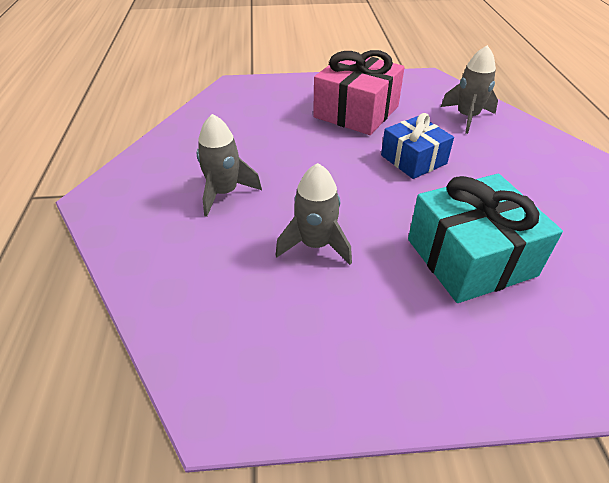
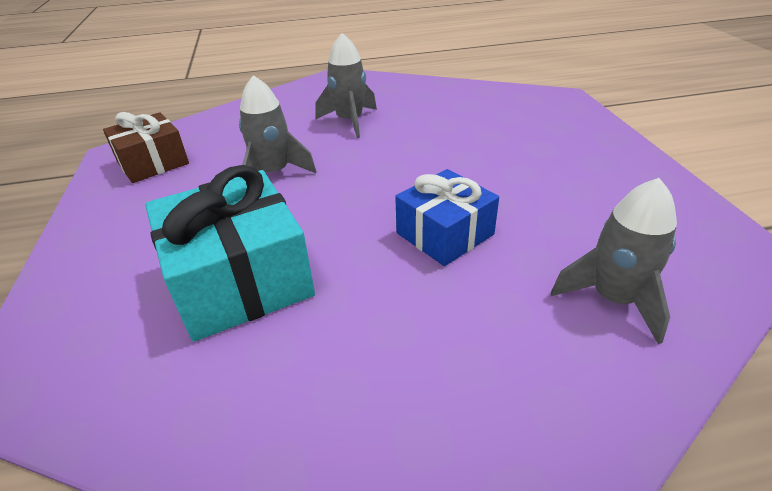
camera: 85 degrees right, 5 degrees down
(262, 358) = (153, 162): none -> brown gift
(356, 112) = (552, 181): pink gift -> none

